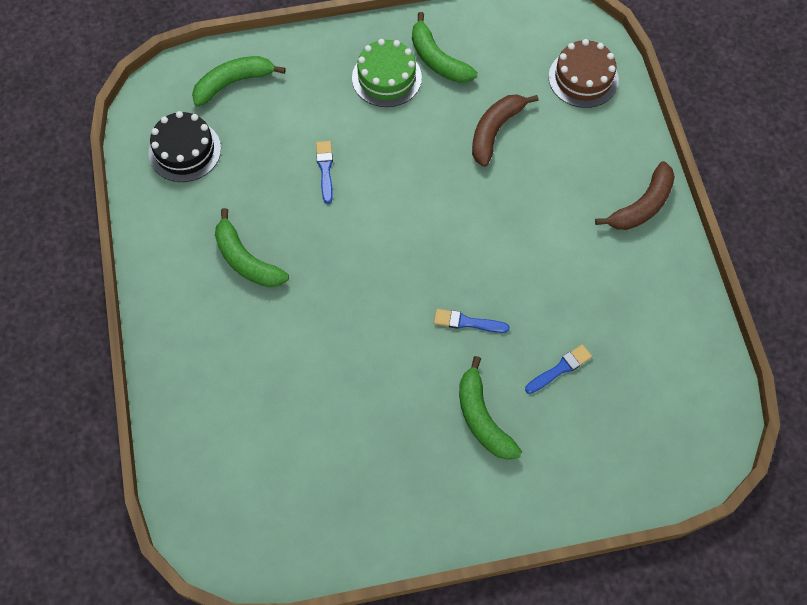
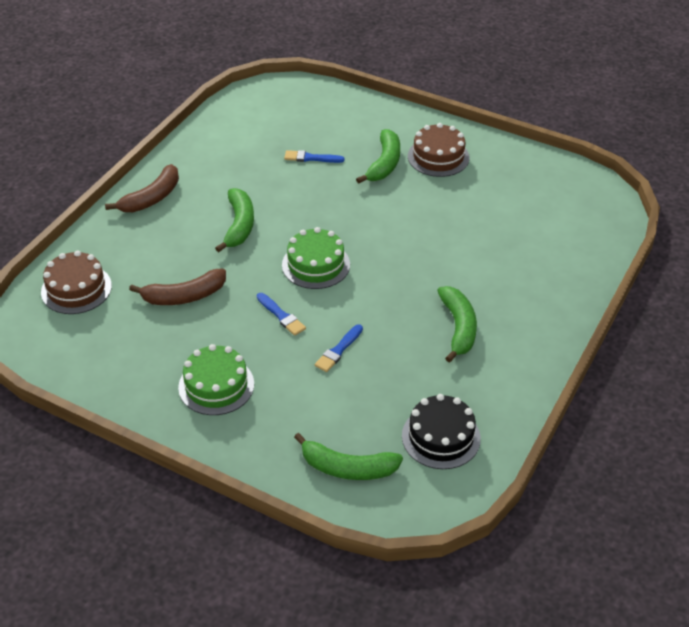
camera: 140 degrees left, 20 degrees down
(424, 239) = (316, 265): none -> green cake
(437, 59) = (160, 372): green banana -> green banana (239, 225)
(438, 473) = (438, 157): none -> brown cake
(467, 322) = (340, 208): blue brush -> blue brush (281, 316)
(642, 206) = (151, 198): brown banana -> brown banana turned 135 degrees clockwise

